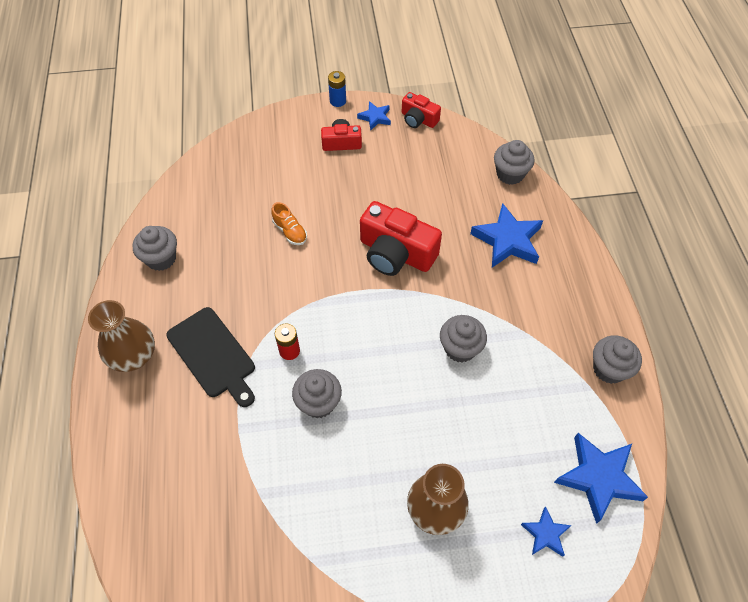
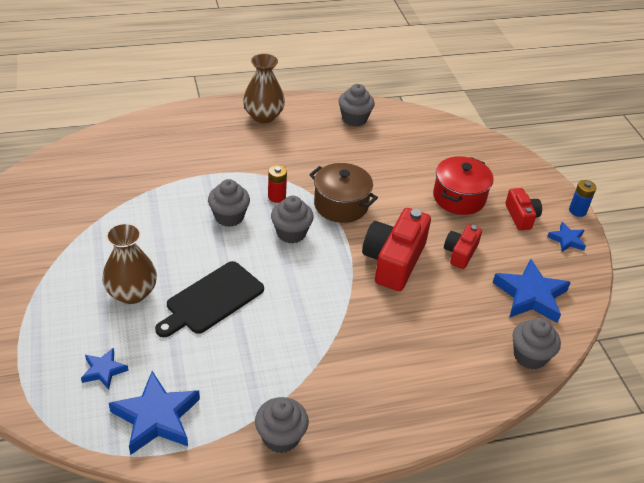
camera: 80 degrees right, 15 degrees down
(213, 355) = (268, 155): black cutting board -> black cutting board (211, 300)
(290, 231) = (401, 188): orange shoe -> none
(310, 185) = (459, 197): none -> red pot
(310, 289) = (341, 205): none -> brown pot
(418, 119) = (580, 275): red camera -> red camera (460, 253)
(460, 348) = (292, 310): grey cupcake -> grey cupcake (291, 233)
(507, 240) = (433, 351): blue star -> blue star (530, 296)

